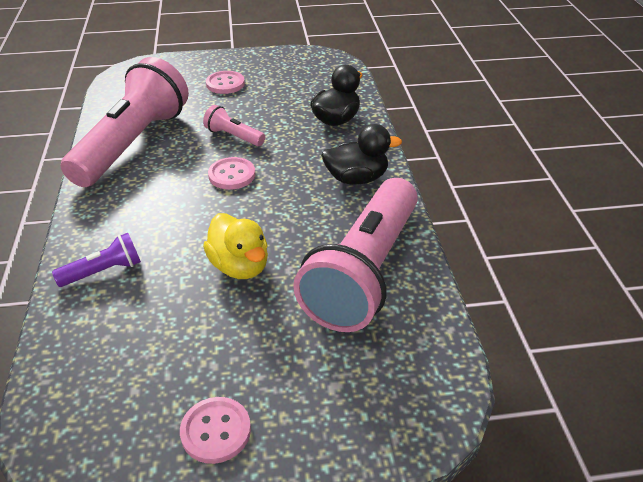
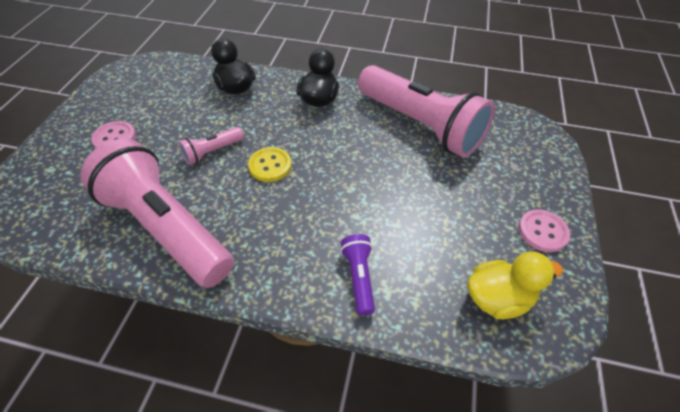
camera: 70 degrees left, 10 degrees up
(232, 175) = (270, 165): pink button -> yellow button
(240, 266) = (389, 186): yellow duck -> yellow duck (497, 298)

